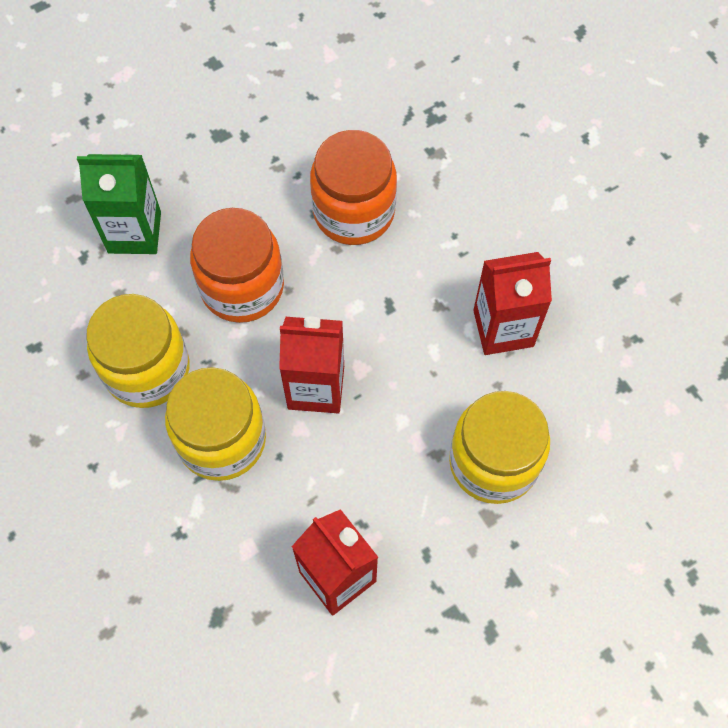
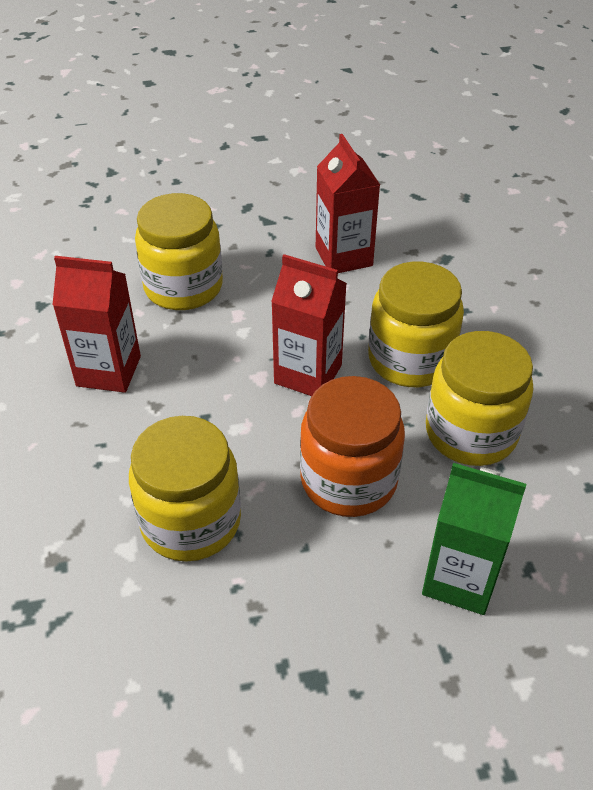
camera: 160 degrees left, 20 degrees down
(354, 212) = (191, 521): orange jar -> yellow jar

